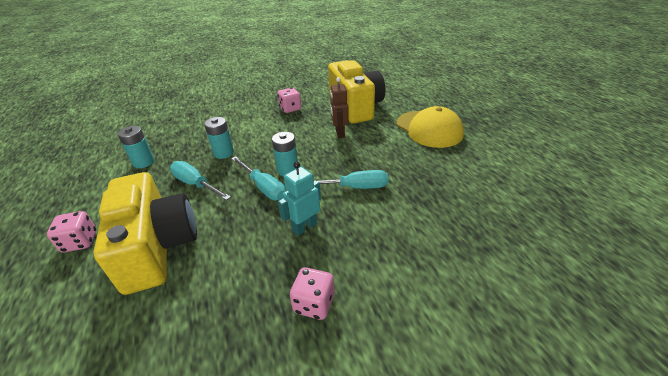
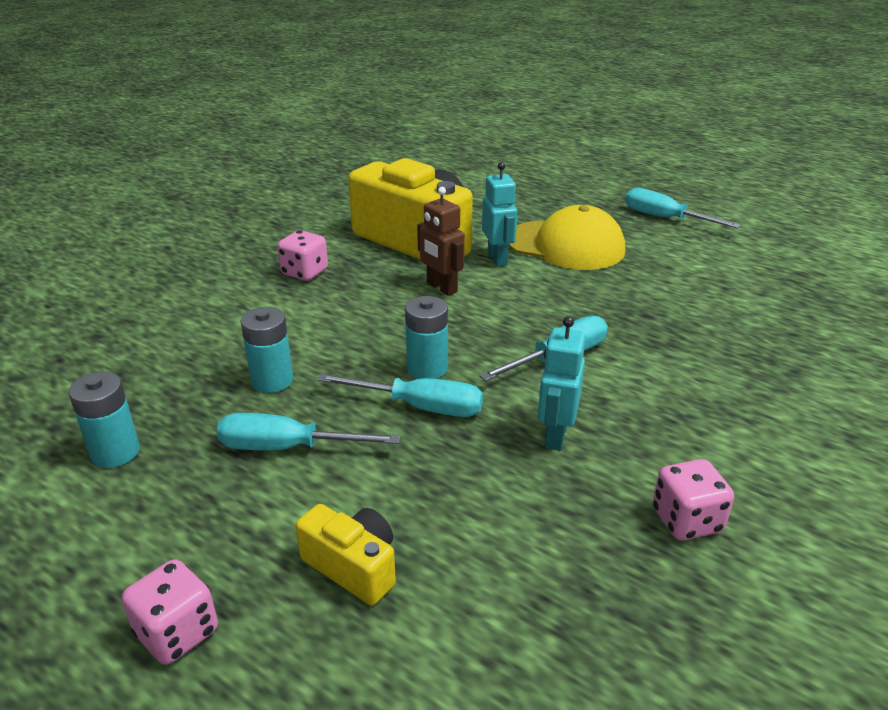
camera: 35 degrees left, 5 degrees down
(157, 247) = (353, 566): yellow camera -> yellow camera, size x0.46
(384, 126) = (498, 259): none -> turquoise robot
(509, 129) = (665, 218): none -> turquoise screwdriver

